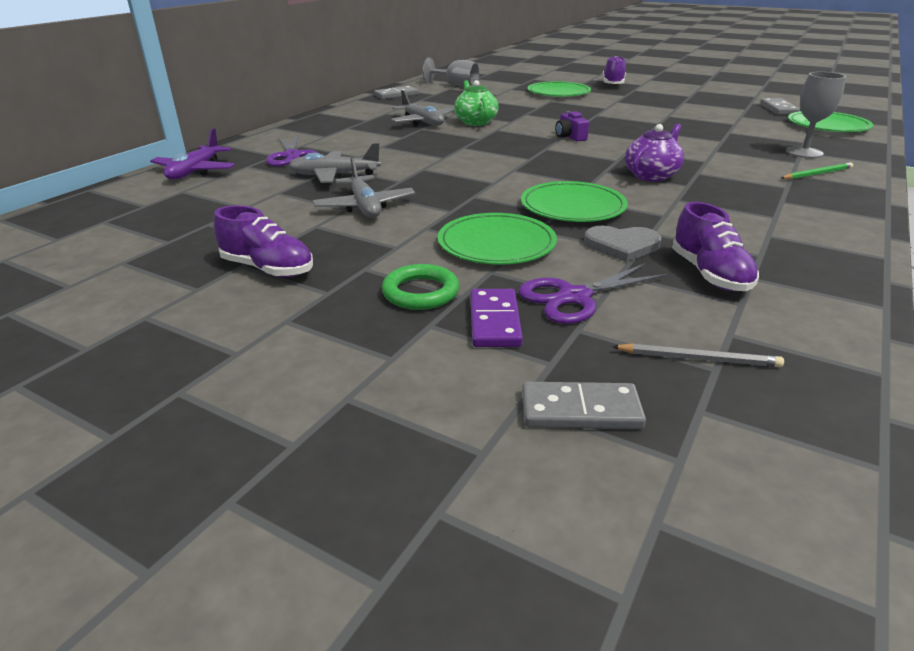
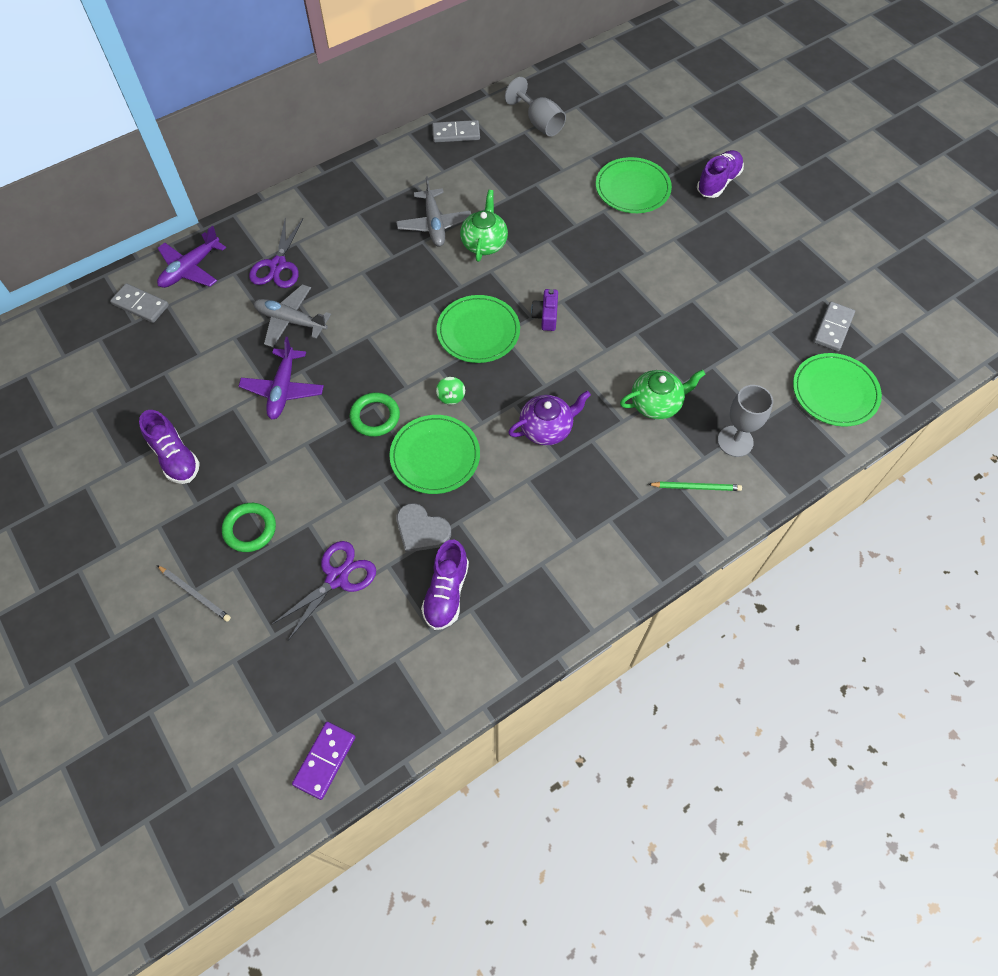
camera: 25 degrees right, 30 degrees up
(365, 206) = (283, 389): grey plane -> purple plane
(483, 200) = (375, 416): none -> green ring
(494, 321) = (271, 581): purple domino -> purple domino (324, 760)
(496, 243) = (338, 488): green plate -> green plate (478, 331)
(543, 179) = (451, 397): none -> green spinning top
(574, 297) = (337, 578): purple scissors -> purple scissors turned 135 degrees clockwise
(580, 410) = (258, 679): grey domino -> grey domino (140, 305)
(698, 358) = (355, 670): grey pencil -> grey pencil (195, 594)
(718, 151) = (656, 404): none -> green teapot

